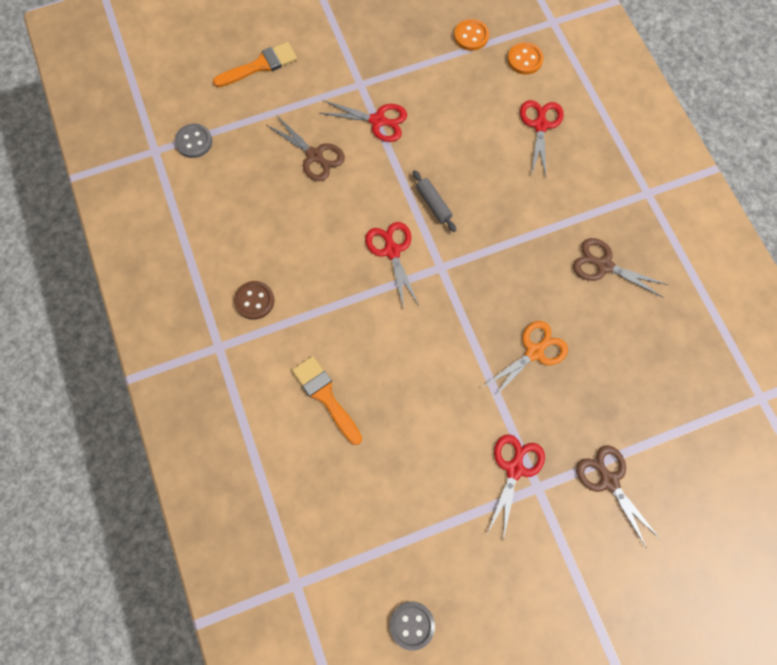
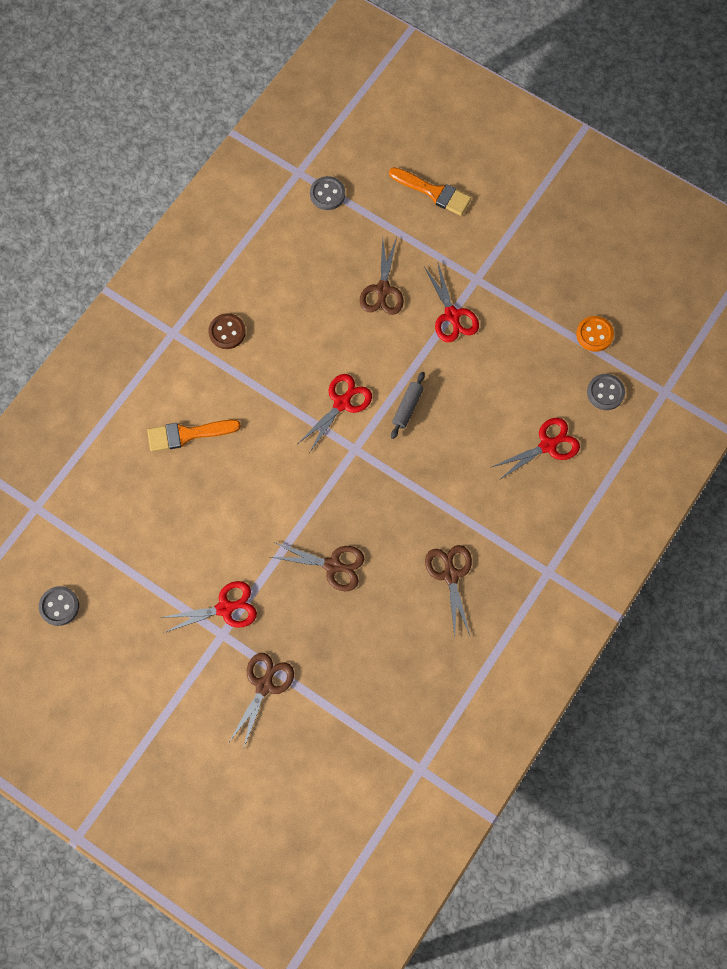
camera: 55 degrees right, 0 degrees up
(325, 396) = (187, 434): orange brush -> orange brush turned 120 degrees counterclockwise
(524, 59) = (605, 392): orange button -> grey button
(535, 351) = (333, 565): orange scissors -> brown scissors

